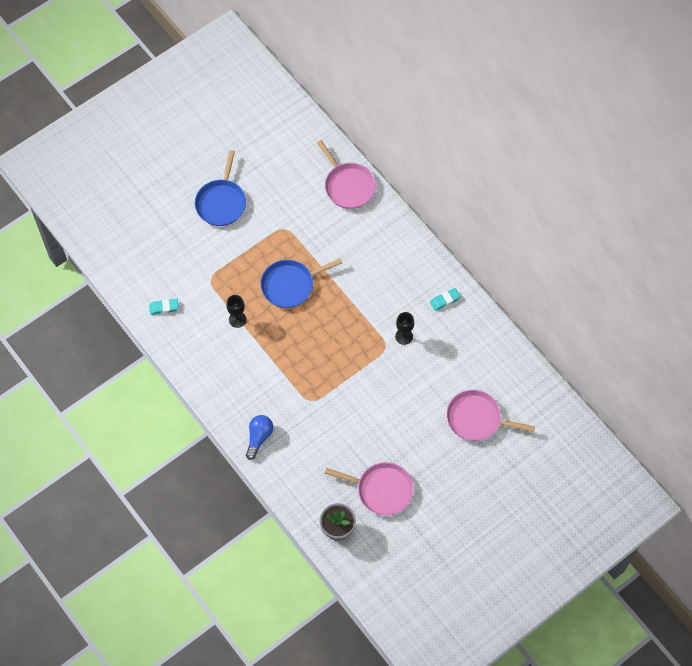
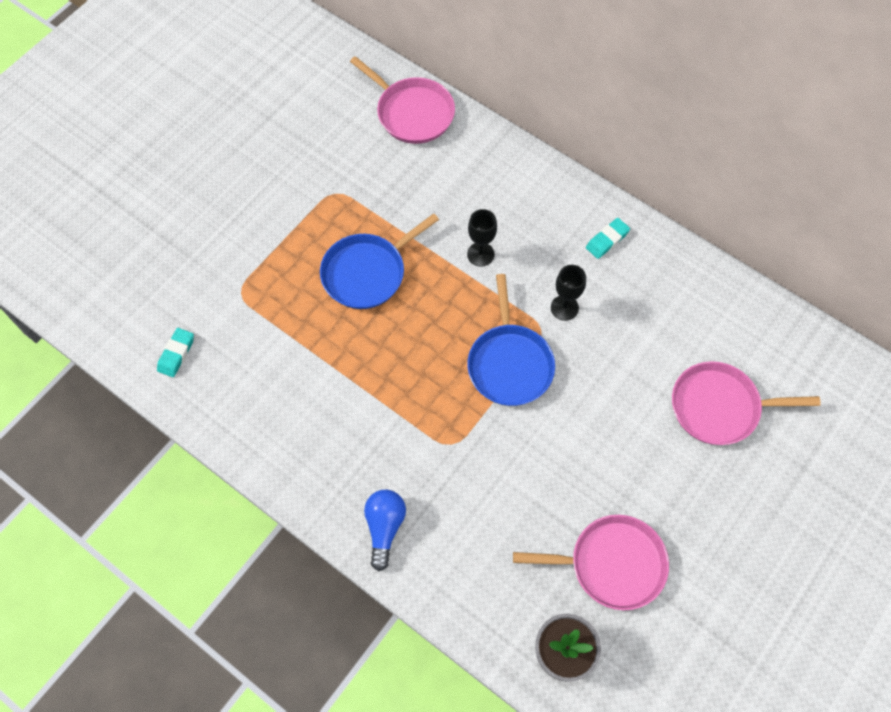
camera: 15 degrees left, 0 degrees up
(164, 308) = (176, 354): turquoise eraser -> turquoise eraser turned 45 degrees counterclockwise
(221, 202) = (229, 177): blue pan -> blue pan (509, 364)
(237, 319) = (299, 344): black goblet -> black goblet (480, 254)

